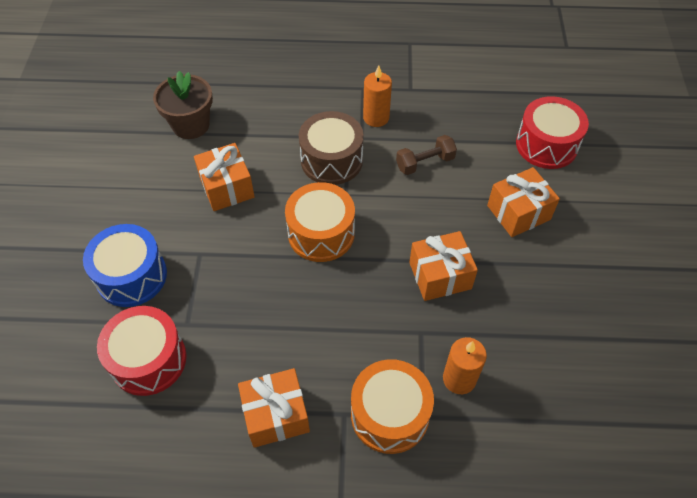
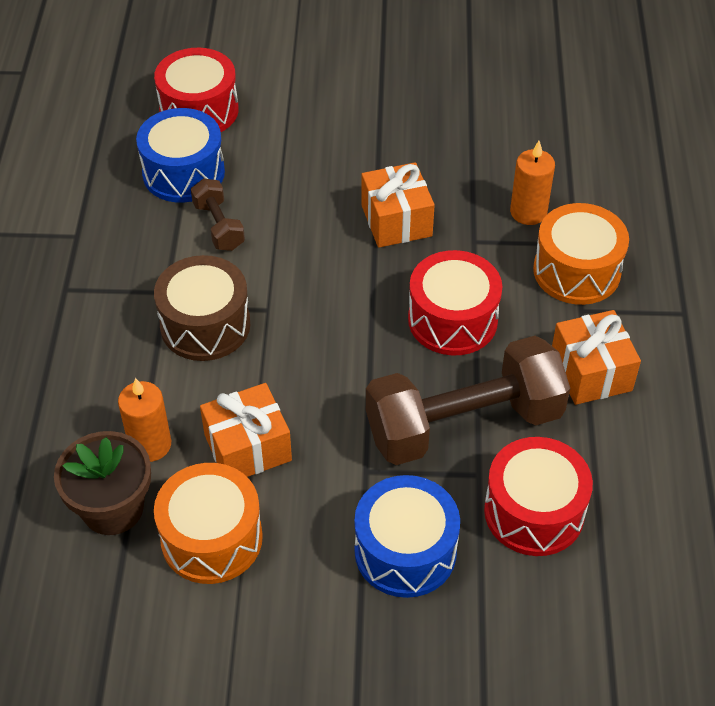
camera: 90 degrees left, 5 degrees down
(233, 316) = (464, 423): none -> brown dumbbell
(321, 233) = (333, 335): orange drum -> orange drum (211, 538)
(334, 313) = (452, 320): none -> red drum
(376, 118) = (128, 275): orange candle -> orange candle (150, 445)
(477, 140) = (183, 173): none -> blue drum
(518, 212) = (305, 145): orange gift -> none

